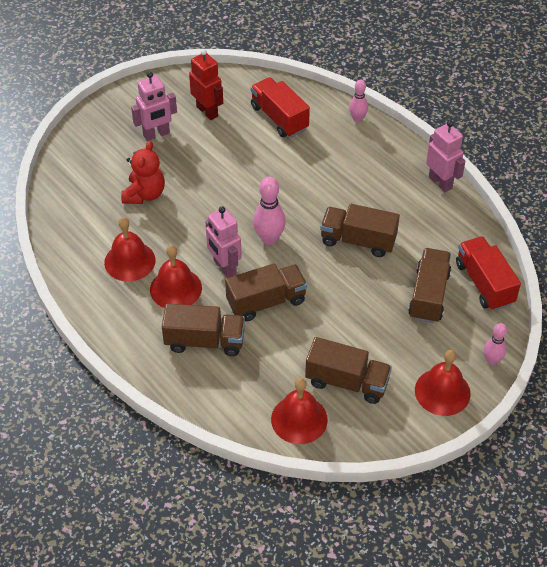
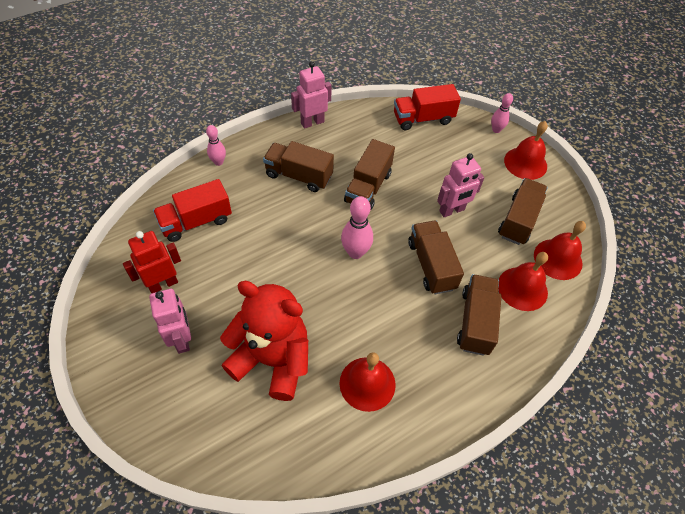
camera: 85 degrees left, 5 degrees up
(144, 194) = (272, 360): red teddy bear -> red teddy bear, size x1.64
(175, 288) = (409, 341): red bell -> red bell (522, 288)
(224, 267) = (386, 294): pink robot -> pink robot (452, 210)
(429, 295) = (432, 153): brown truck -> brown truck (299, 176)

